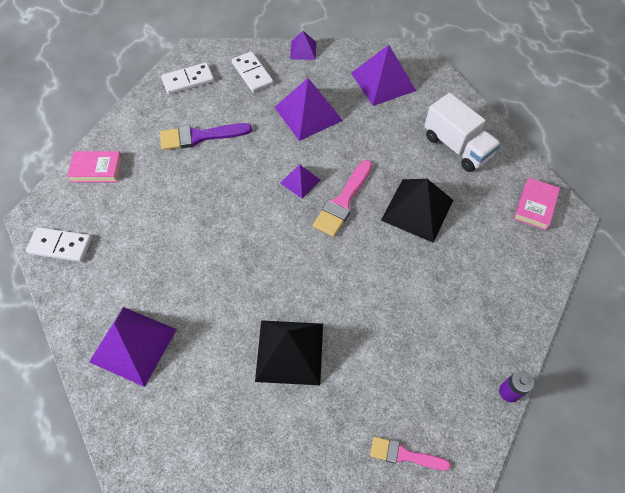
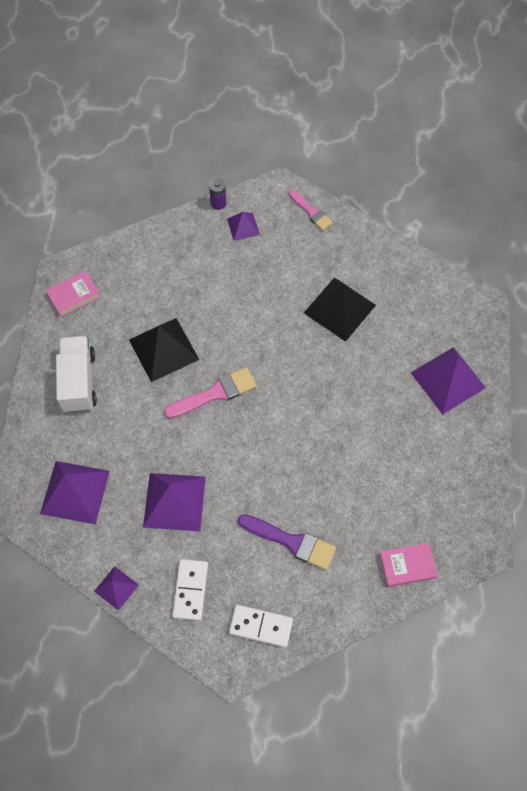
camera: 145 degrees left, 5 degrees up
(60, 246) = (471, 501): white domino -> none
(97, 169) = (407, 566): pink book -> pink book turned 45 degrees counterclockwise
(300, 181) = (235, 434): purple pyramid -> purple pyramid (243, 226)

